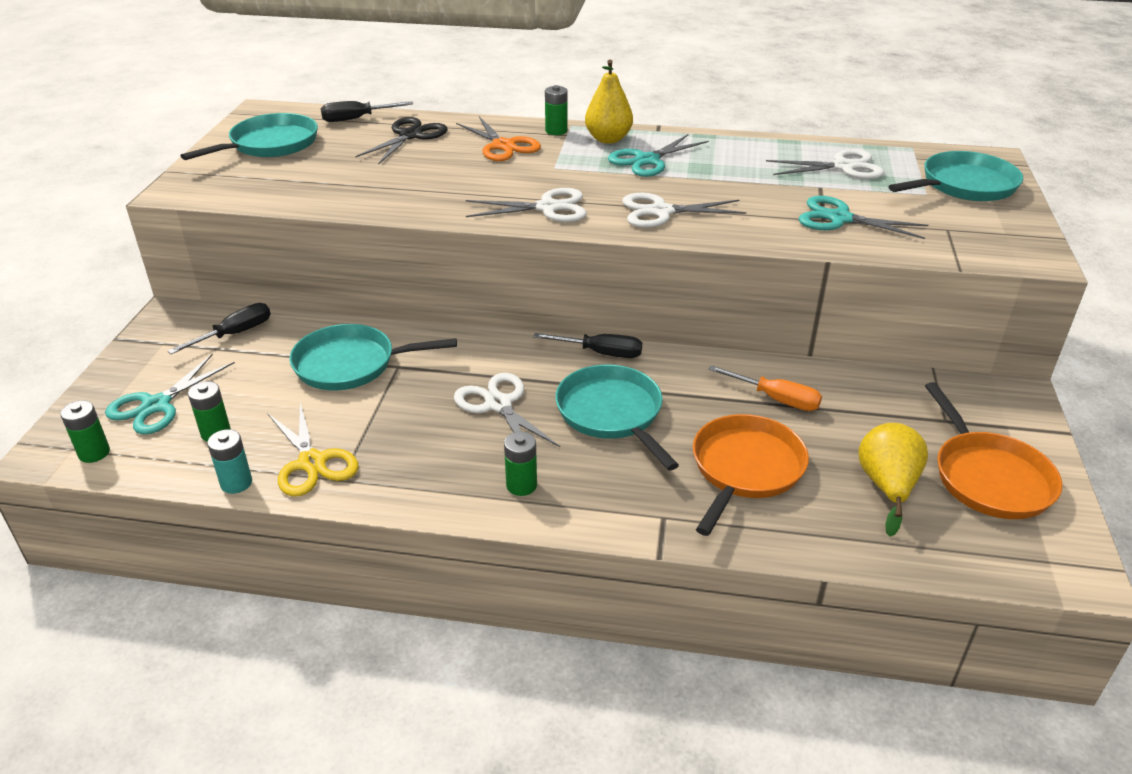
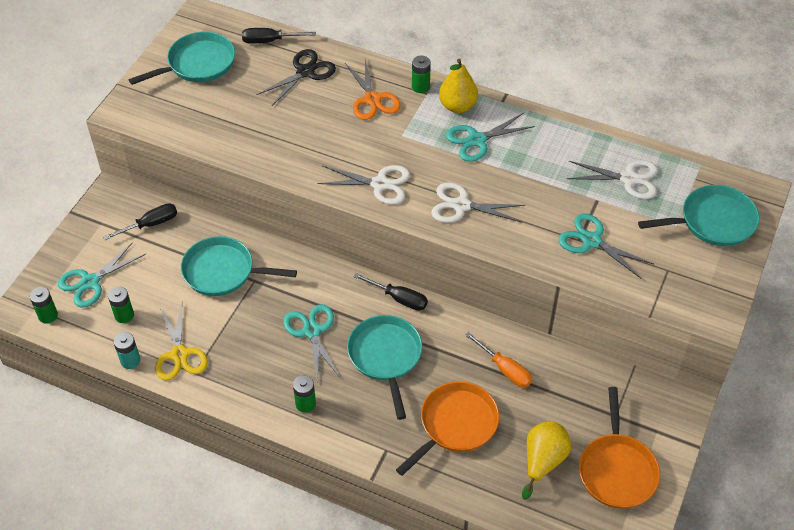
camera: 15 degrees right, 15 degrees up
(498, 404) = (312, 331): white scissors -> turquoise scissors

